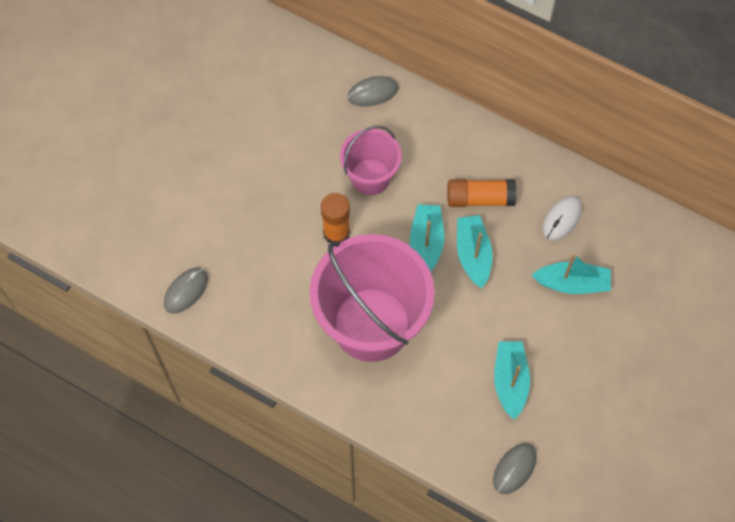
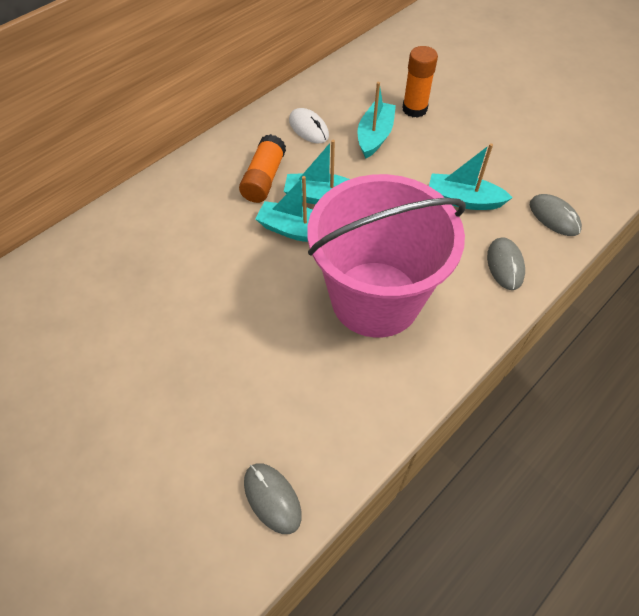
camera: 75 degrees left, 10 degrees down
(336, 233) = (254, 307): orange glue stick -> orange glue stick (414, 109)
(370, 177) = (199, 261): pink bucket -> none
(372, 93) = (100, 236): grey mouse -> grey mouse (505, 265)

